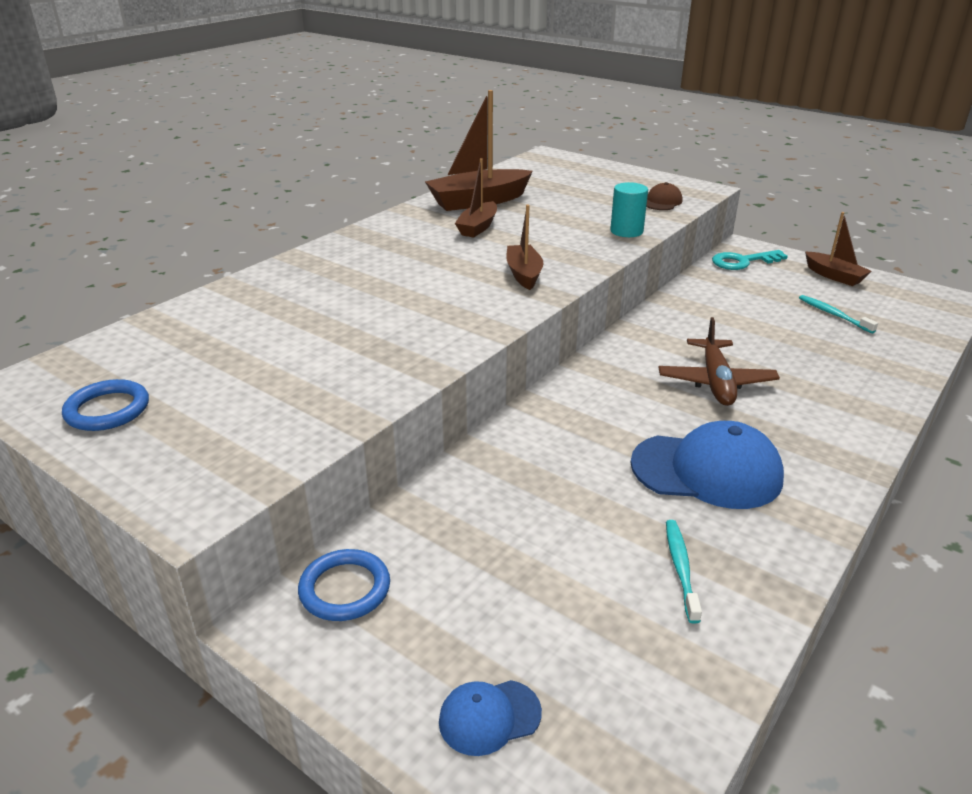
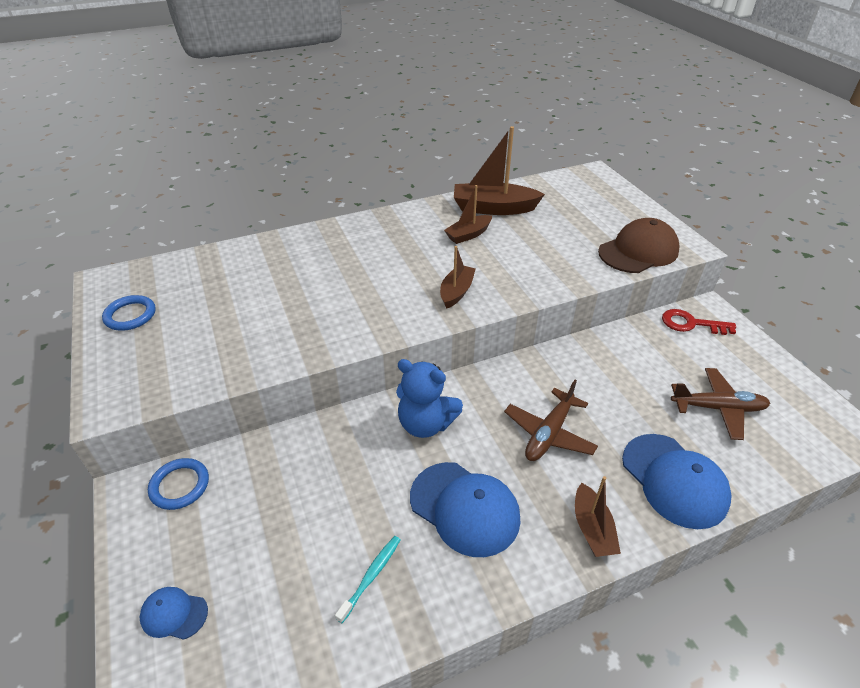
camera: 30 degrees right, 10 degrees up
(585, 417) = (425, 424): none -> blue teddy bear
(626, 231) = (576, 274): turquoise cylinder -> none
(662, 202) = (638, 251): brown cap -> brown cap, size x2.00
(742, 262) = (691, 324): turquoise key -> red key
(833, 314) = (718, 408): turquoise toothbrush -> brown plane
(834, 276) = (762, 368): brown boat -> brown boat (592, 529)
(860, 377) = (674, 480): none -> blue cap

